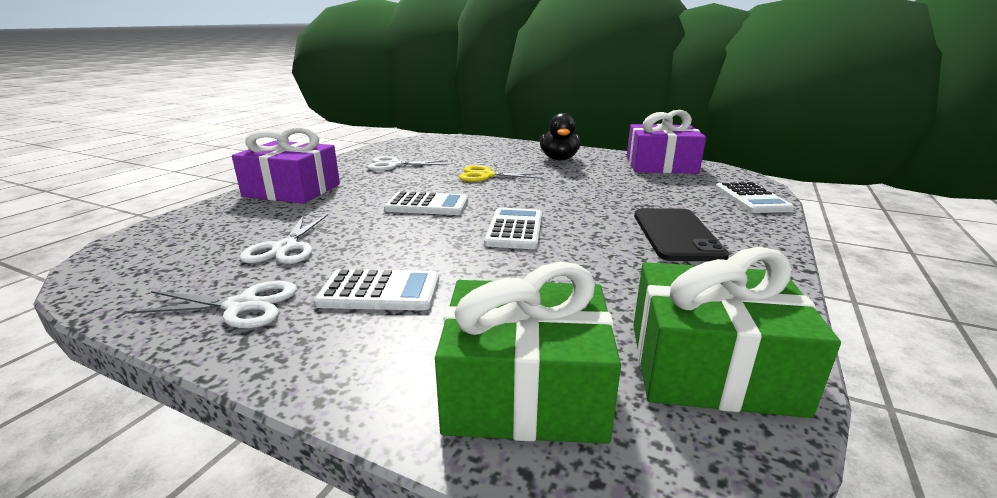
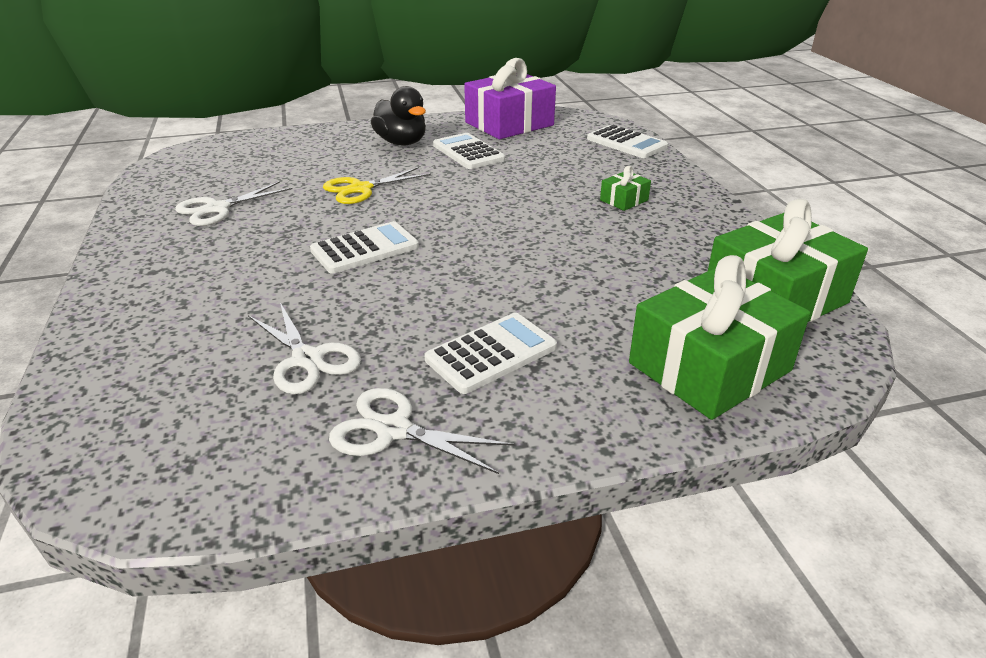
camera: 40 degrees left, 10 degrees up
(242, 306) = (393, 430): white scissors -> white scissors turned 120 degrees counterclockwise
(292, 190) = (150, 291): purple gift -> none
(515, 229) = (497, 243): white calculator -> white calculator (468, 152)
(676, 235) = (624, 200): black phone -> green gift

